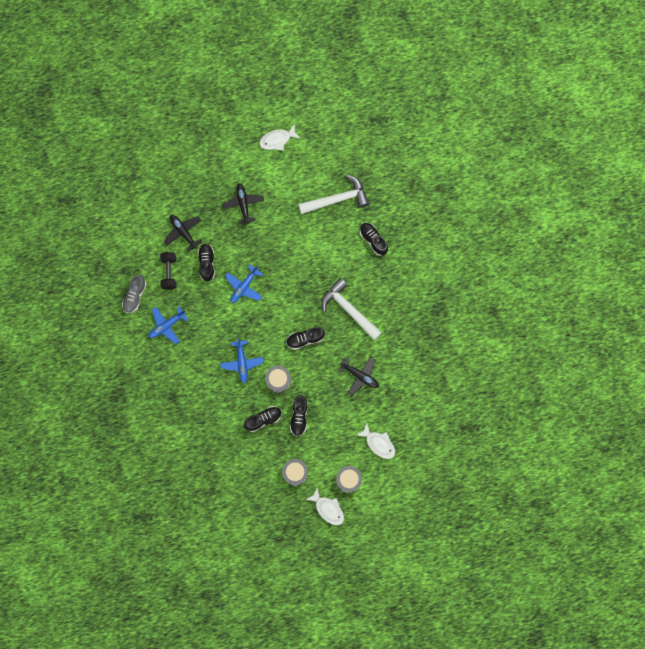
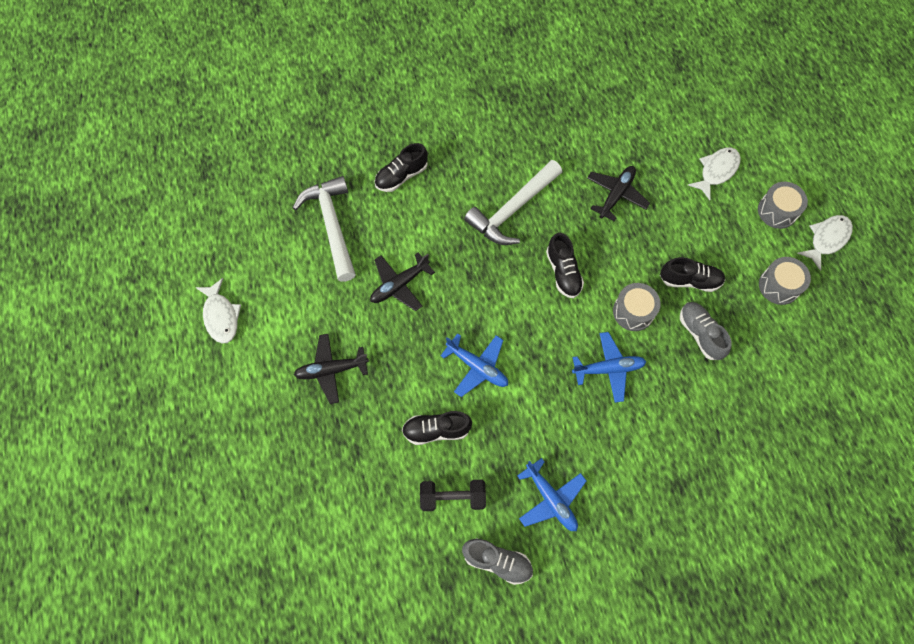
camera: 90 degrees left, 10 degrees down
(183, 232) = (378, 473): black plane -> black plane (399, 285)
(263, 419) = (700, 334): black shoe -> grey shoe

